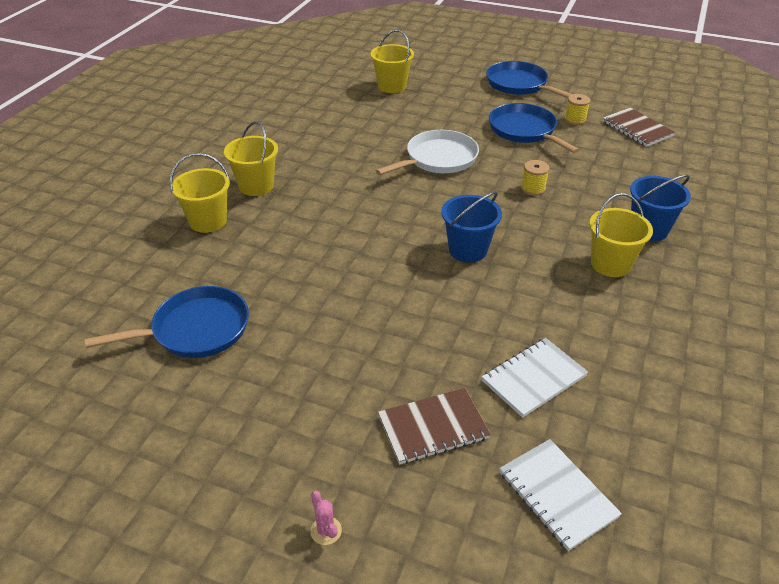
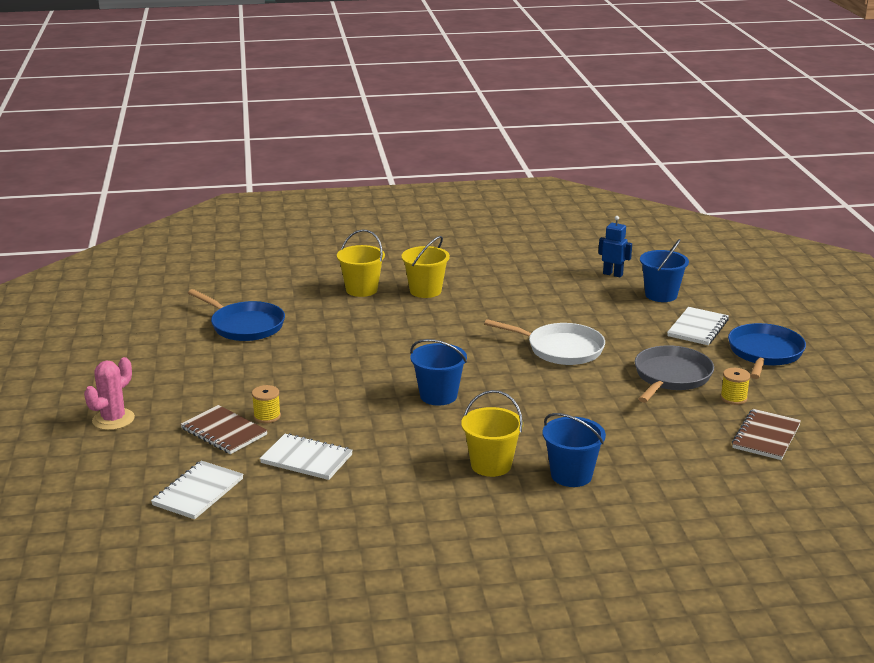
camera: 60 degrees right, 15 degrees down
(326, 531) = (113, 419): pink cactus -> pink cactus, size x1.94
(334, 91) = (613, 274): none -> blue robot
(392, 86) = (661, 295): yellow bucket -> blue bucket
(459, 93) = (697, 328): none -> white notebook
(524, 130) = (671, 376): blue pan -> grey pan
(533, 188) = (569, 404): yellow spool -> yellow spool (267, 416)

